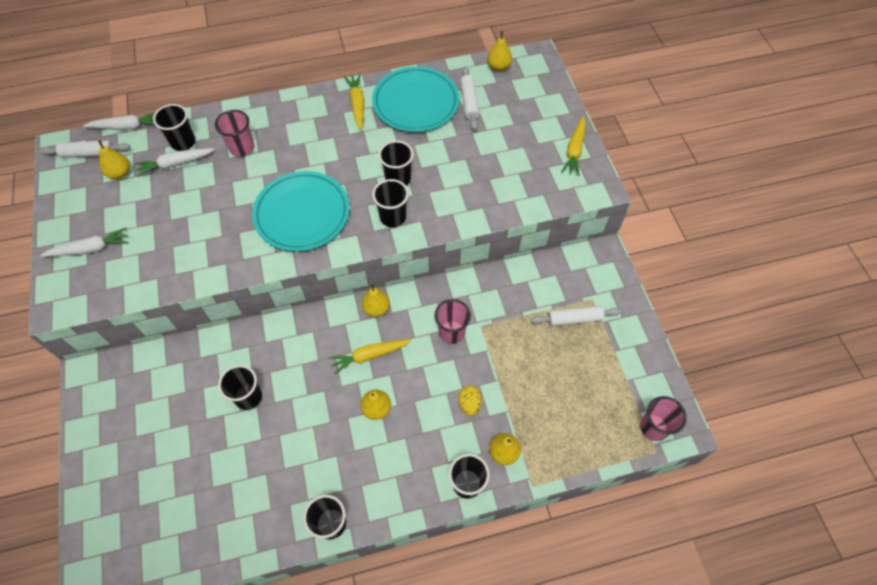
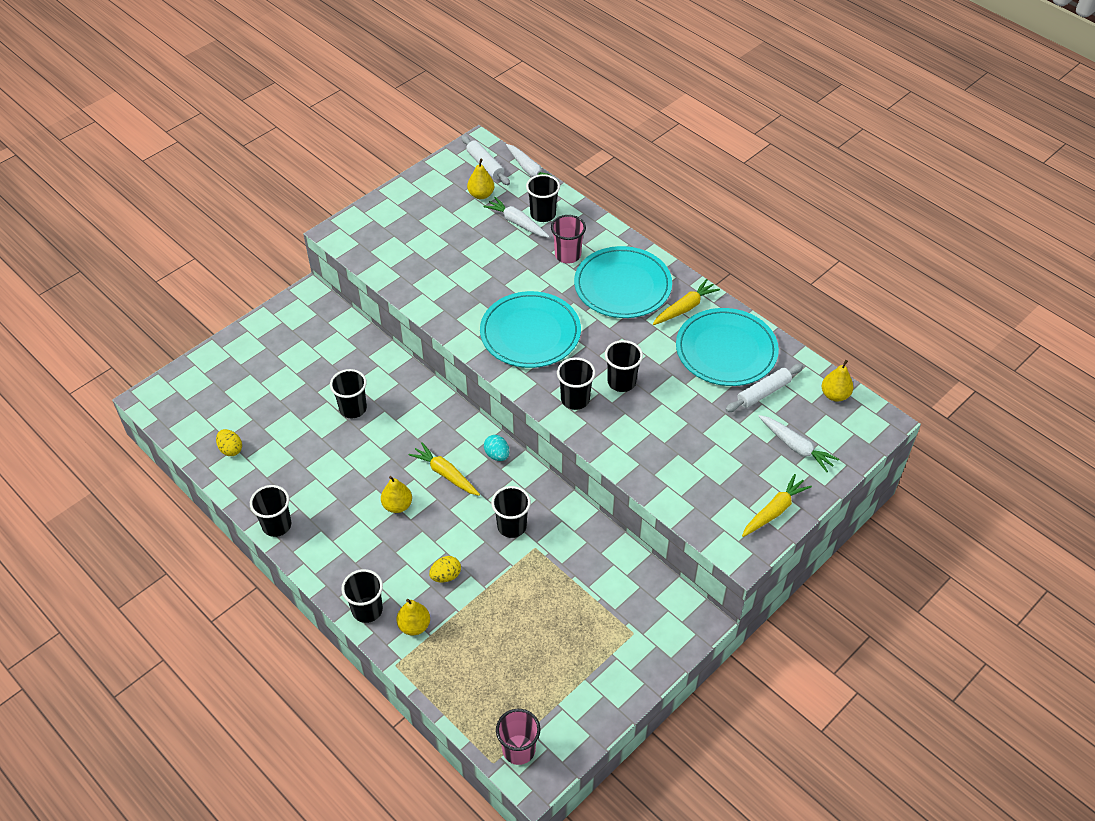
camera: 60 degrees right, 10 degrees down
(90, 249) = (398, 221): white carrot -> white carrot (796, 447)
(214, 529) = (231, 449): none -> yellow egg
(304, 130) = (622, 286): none -> turquoise plate
(376, 308) = (497, 455): yellow pear -> turquoise egg
(451, 332) = (512, 526): pink cup -> black cup
(574, 150) = (774, 511): yellow carrot -> yellow carrot turned 150 degrees clockwise
(574, 319) = (598, 626): white rolling pin -> none

